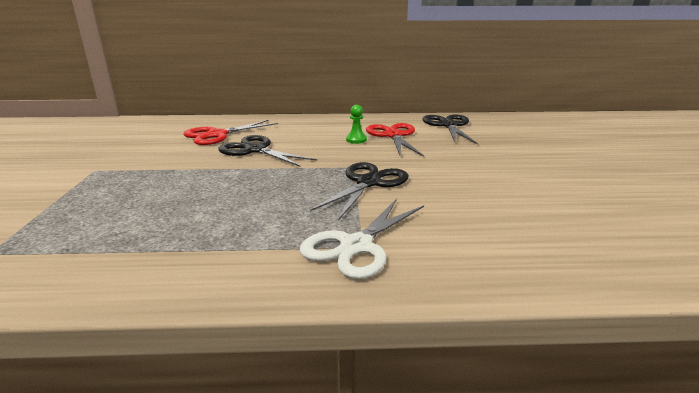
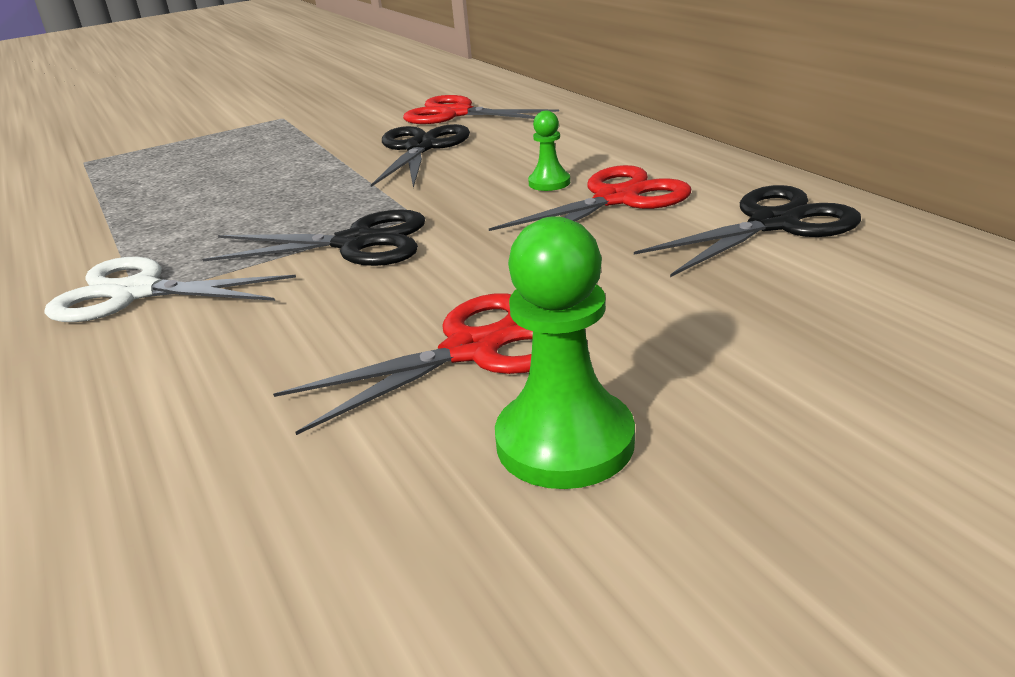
camera: 65 degrees right, 5 degrees up
(506, 180) = (472, 350): none -> red scissors
(581, 180) = (565, 442): none -> green pawn

